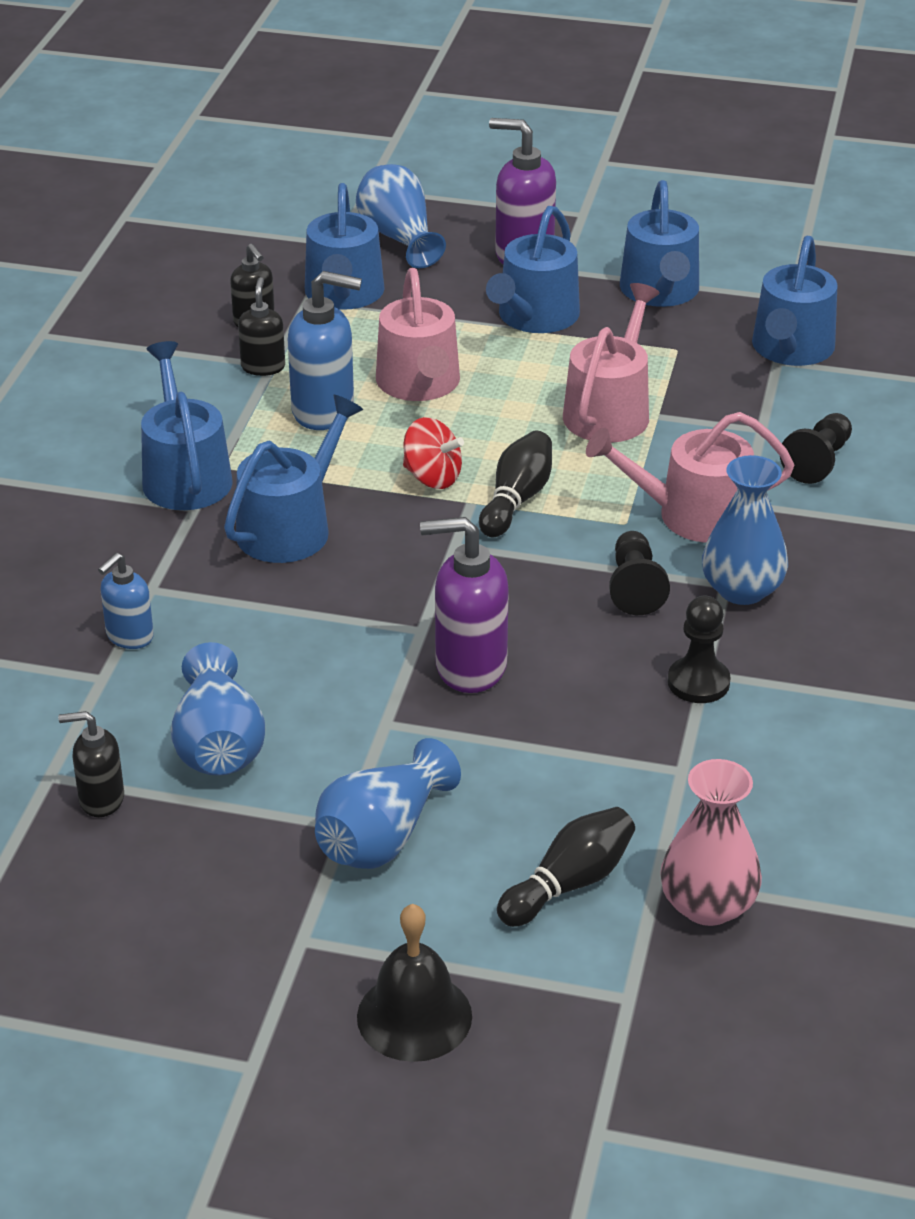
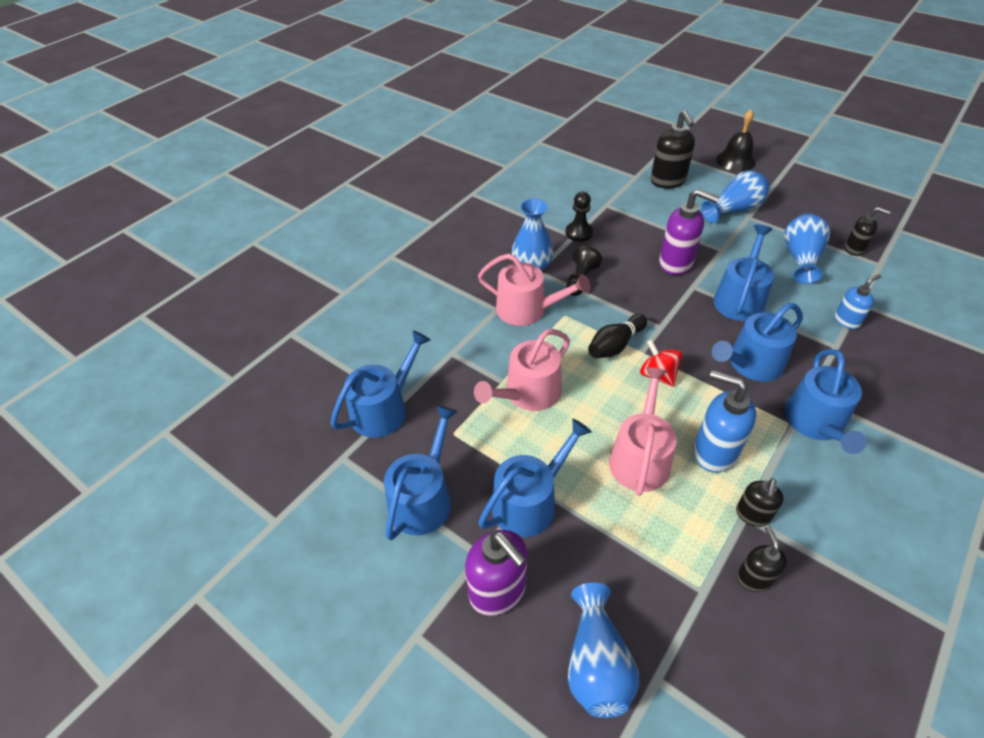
camera: 155 degrees left, 10 degrees up
(343, 295) = (670, 588): blue watering can -> blue watering can (740, 298)
(569, 883) = (668, 181): black bowling pin -> black soap dispenser
(708, 905) = (622, 166): pink vase -> none
(818, 461) = (440, 322): black pawn -> none

